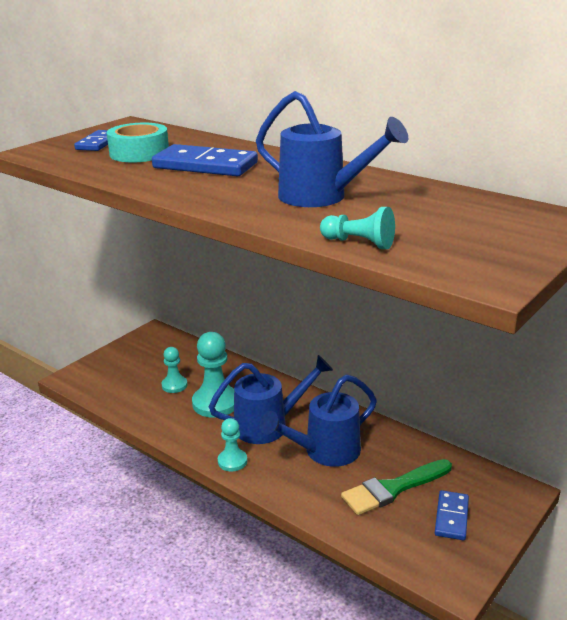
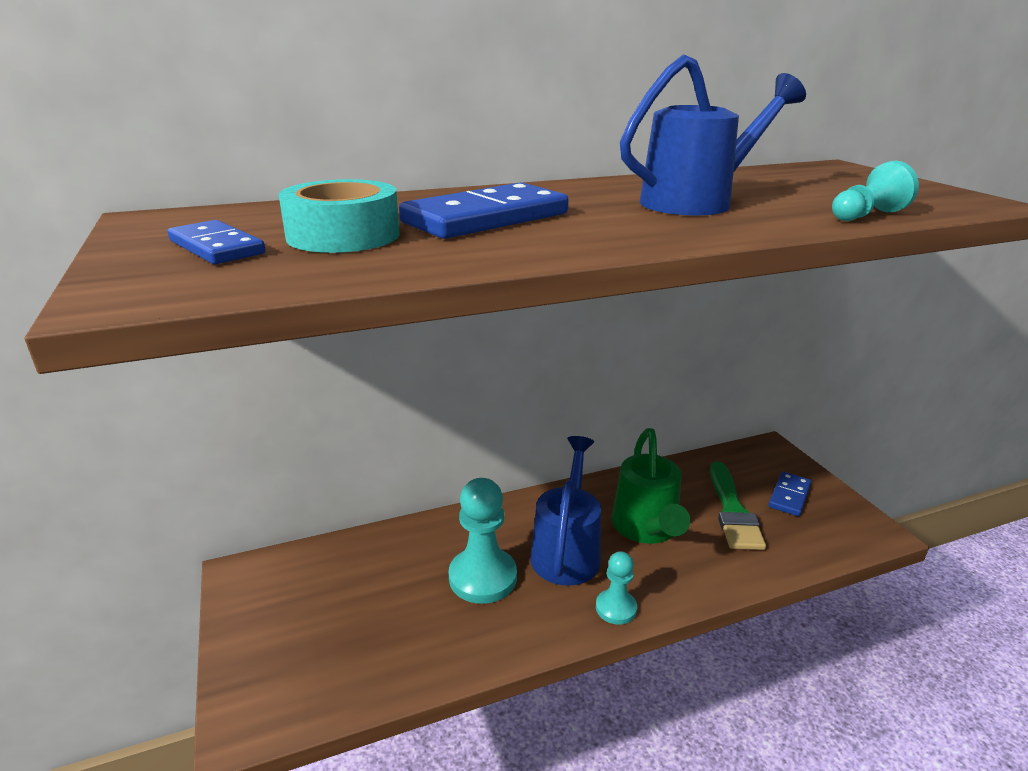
camera: 60 degrees left, 0 degrees up
(174, 385) = (403, 601): turquoise pawn -> none
(325, 451) = (646, 528): blue watering can -> green watering can
(451, 517) = (789, 496): blue domino -> blue domino turned 75 degrees clockwise

